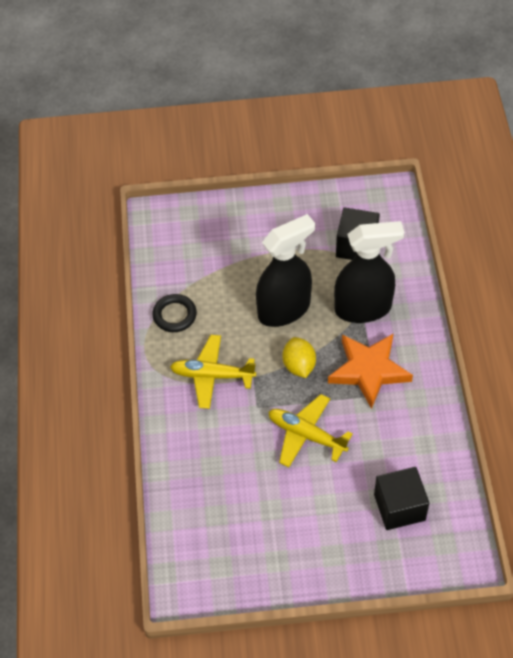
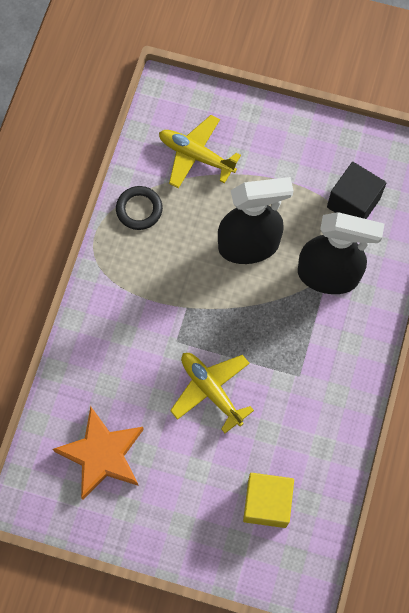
camera: 20 degrees right, 15 degrees up
(212, 375) = (147, 290): yellow plane -> yellow plane (196, 156)
(299, 366) = (236, 313): yellow lemon -> none
(369, 371) = (303, 346): orange star -> orange star (102, 455)
(399, 507) = (267, 503): black cube -> yellow cube

